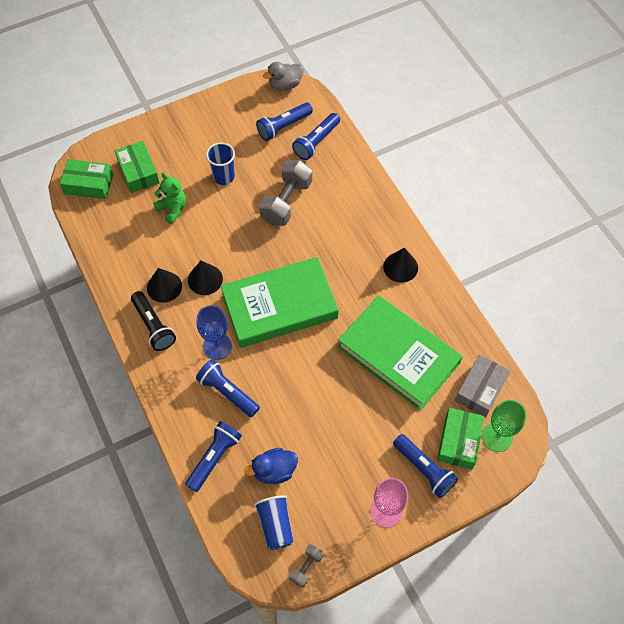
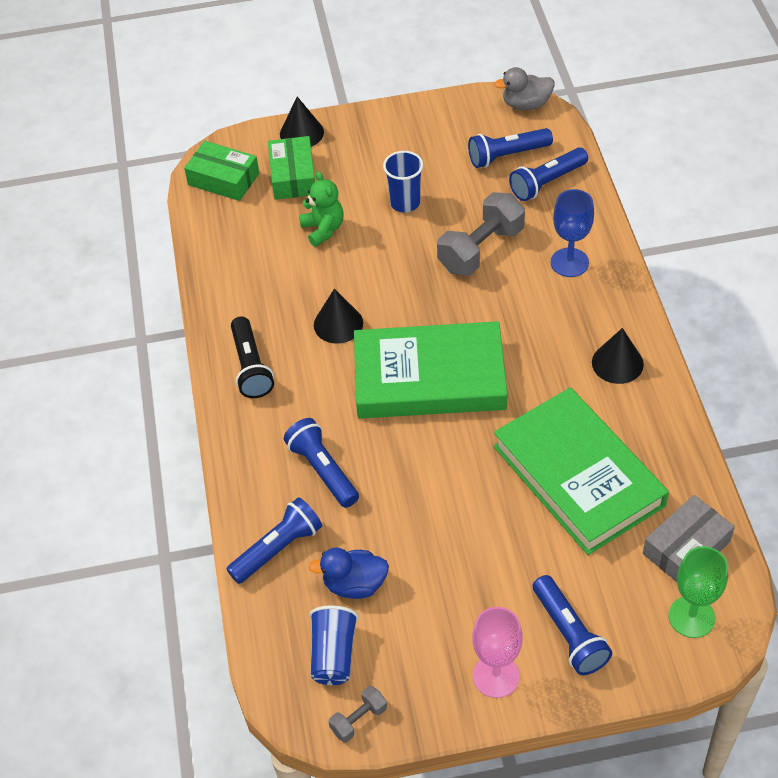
camera: 20 degrees right, 10 degrees down
(164, 287) = (281, 322): black cone -> black cone (301, 133)
(217, 346) = (327, 410): blue goblet -> blue goblet (569, 262)
(459, 441) = (632, 609): green box -> none

